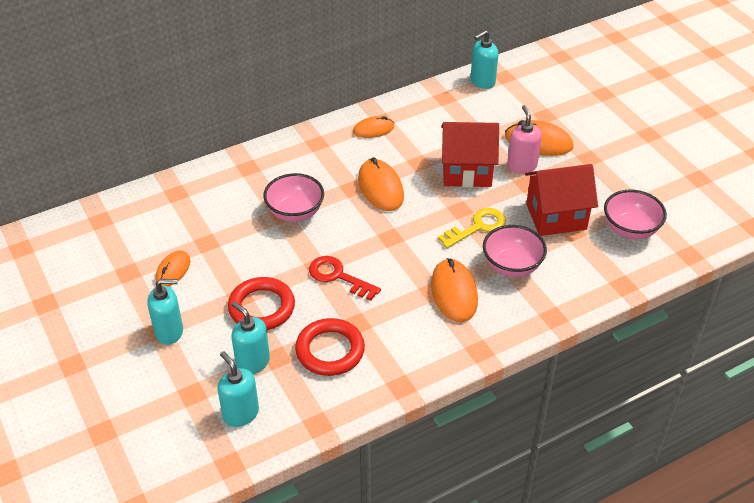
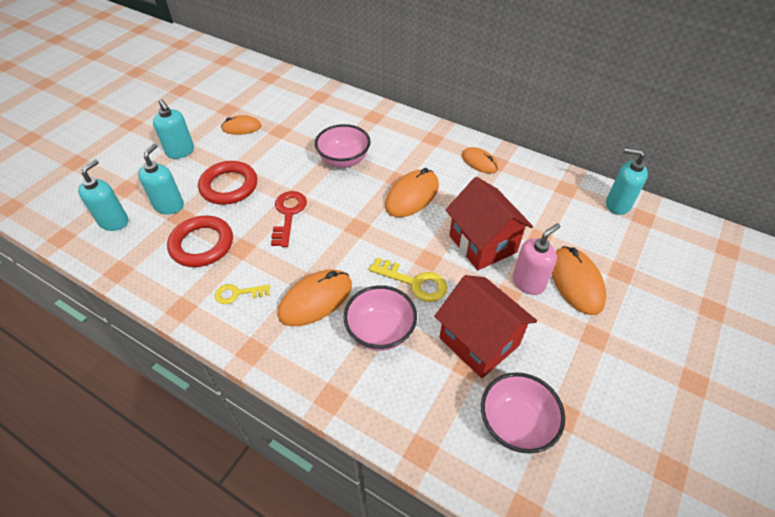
camera: 60 degrees right, 5 degrees up
(411, 341) = (238, 294): none -> yellow key

